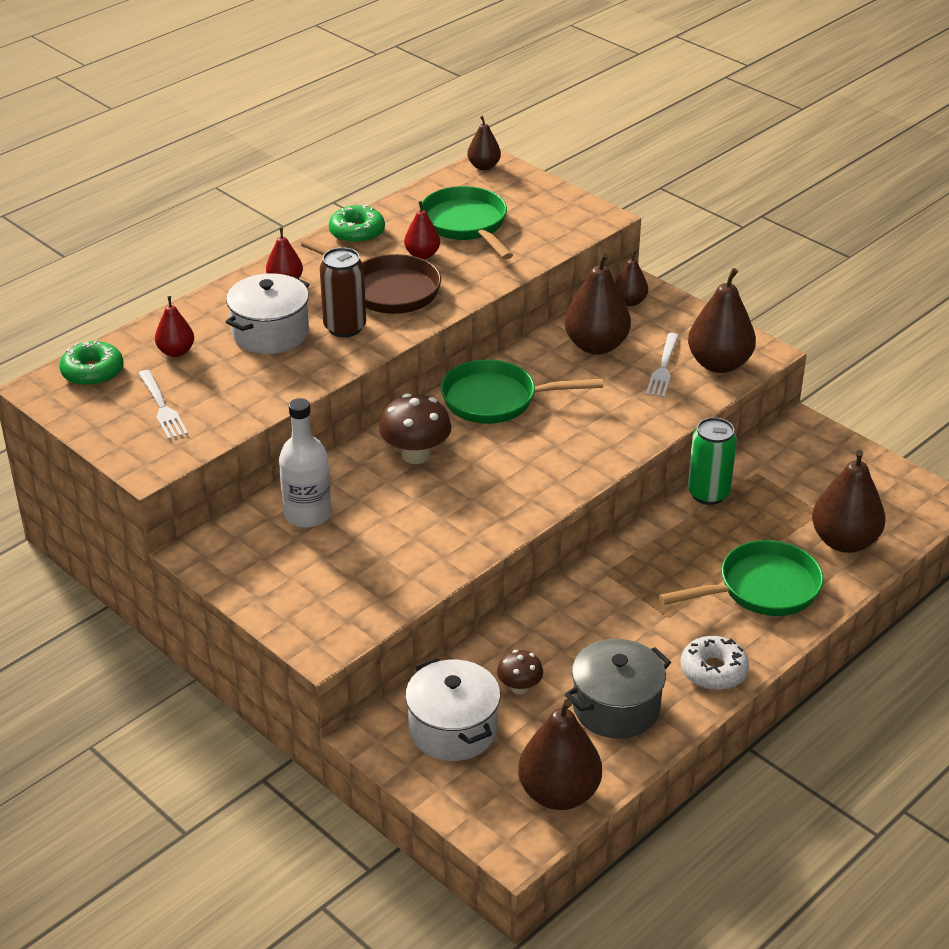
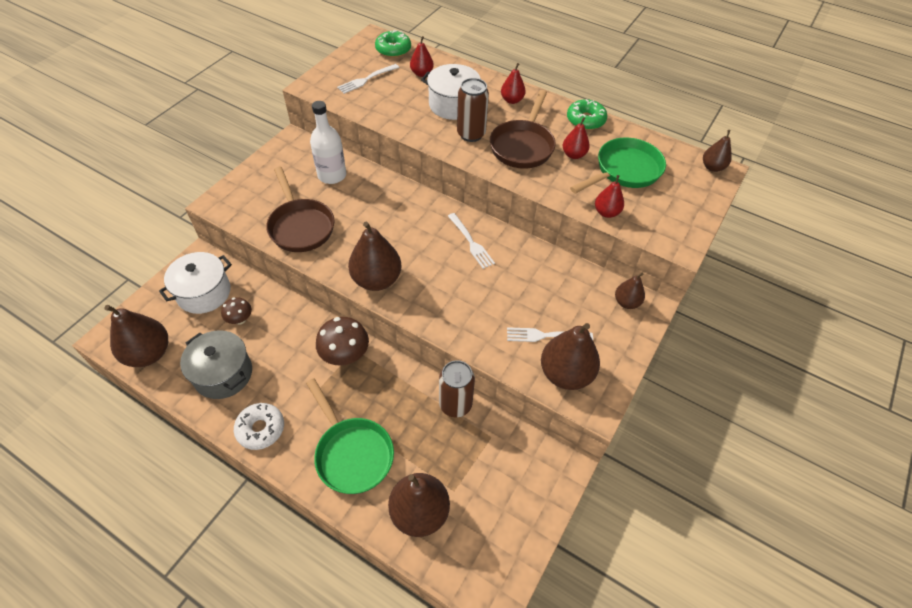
camera: 75 degrees right, 15 degrees up
(409, 554) = (300, 226): none -> brown pan
(416, 455) = (400, 212): brown mushroom -> brown mushroom (345, 355)
(496, 400) = (471, 242): green pan -> white fork
(534, 253) = (606, 212): none -> red pear
(596, 346) = (557, 289): brown pear -> brown pear (376, 280)
(708, 494) = (455, 404): green can -> brown can

